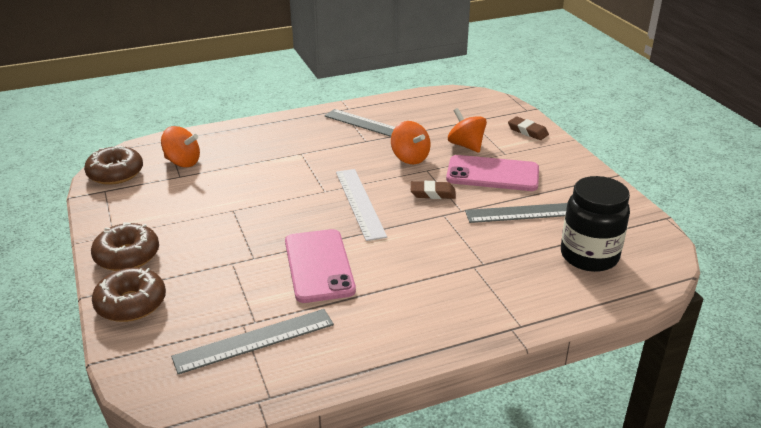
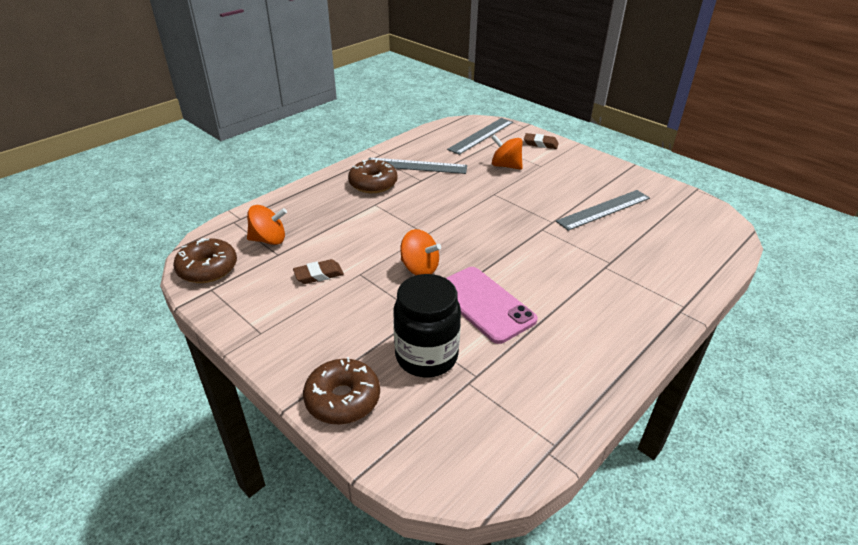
camera: 25 degrees left, 5 degrees up
(127, 256) = (295, 350): brown donut -> brown donut (373, 184)
(254, 341) = (493, 395): grey ruler -> grey ruler (481, 135)
(359, 203) = (466, 237): white ruler -> none
(410, 158) = (471, 186): orange spinning top -> orange spinning top (419, 268)
(432, 193) = (517, 213): brown eraser -> brown eraser (318, 274)
(492, 174) = (547, 185): pink phone -> none
(589, 256) = (676, 234): black jar -> black jar (426, 356)

